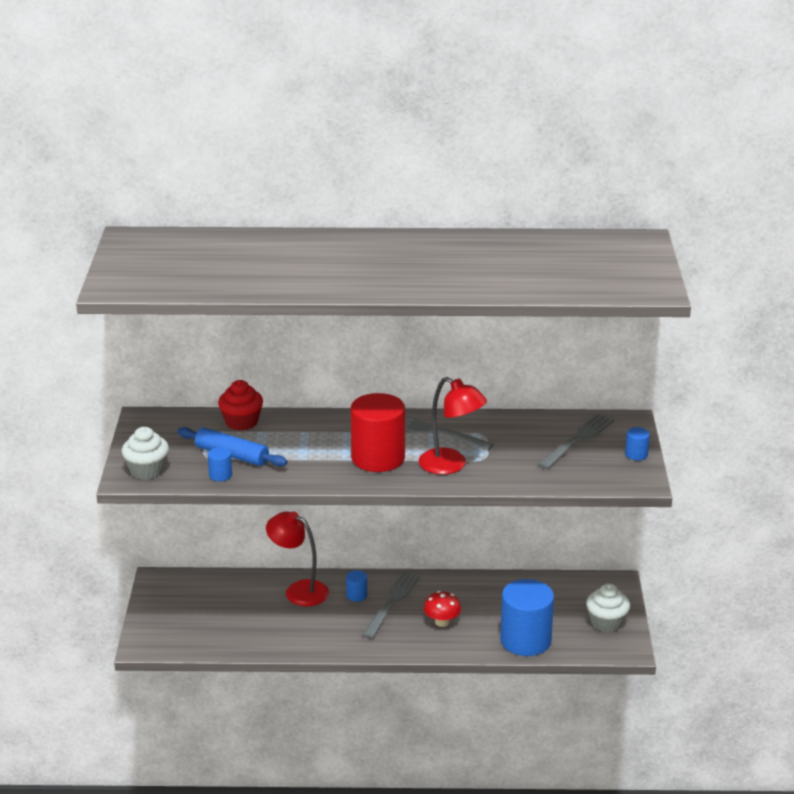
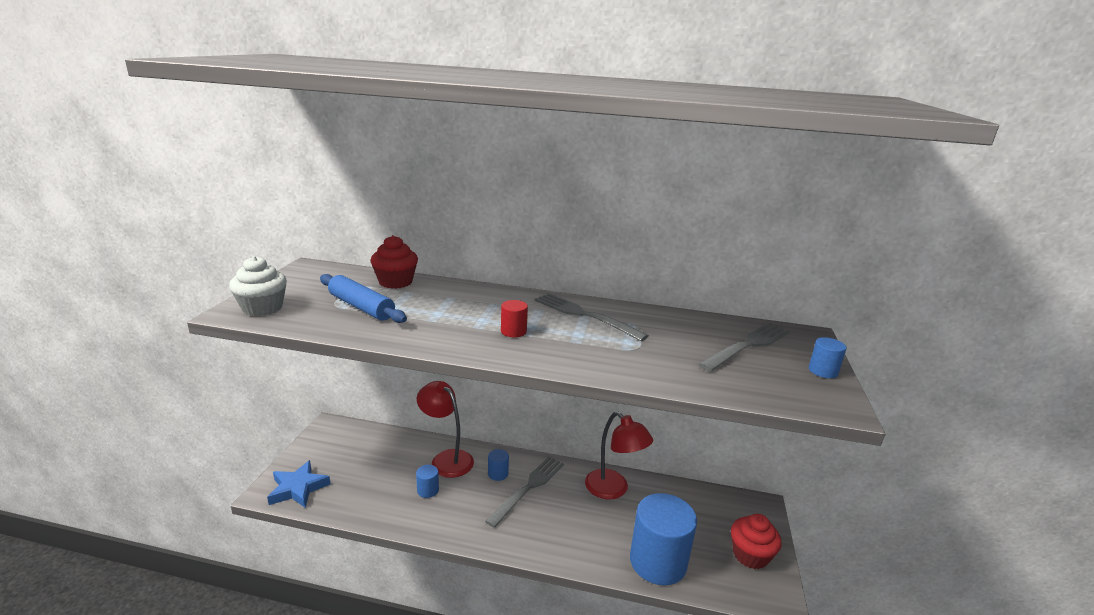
camera: 10 degrees right, 5 degrees down
(168, 638) = (298, 488): none -> blue star
(220, 475) = (332, 323): blue cylinder -> blue cylinder (428, 490)
(378, 458) = (513, 331): red cylinder -> red cylinder, size x0.42
(442, 622) = (572, 520): red mushroom -> none
(451, 465) = (593, 350): red lamp -> red lamp (613, 490)
(606, 623) = (750, 555): white cupcake -> red cupcake

